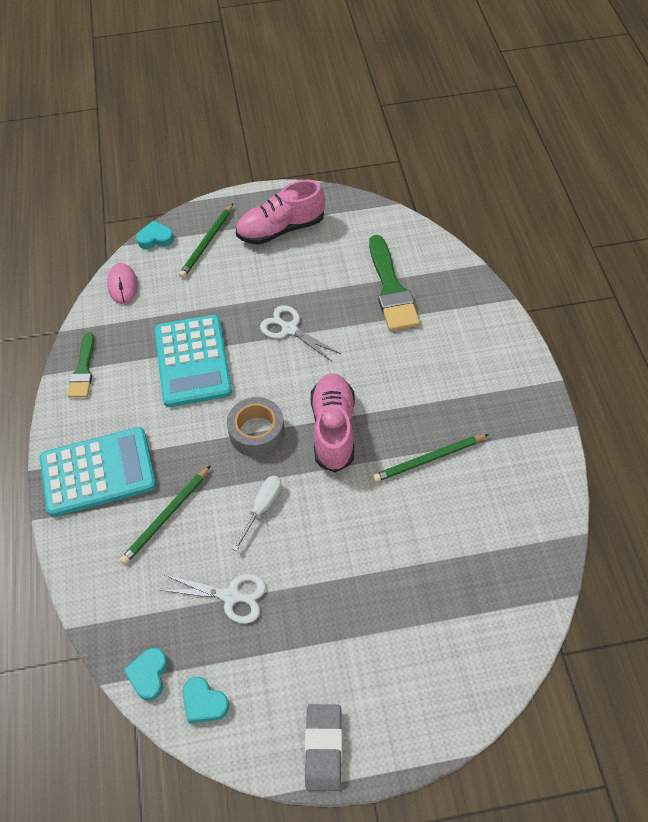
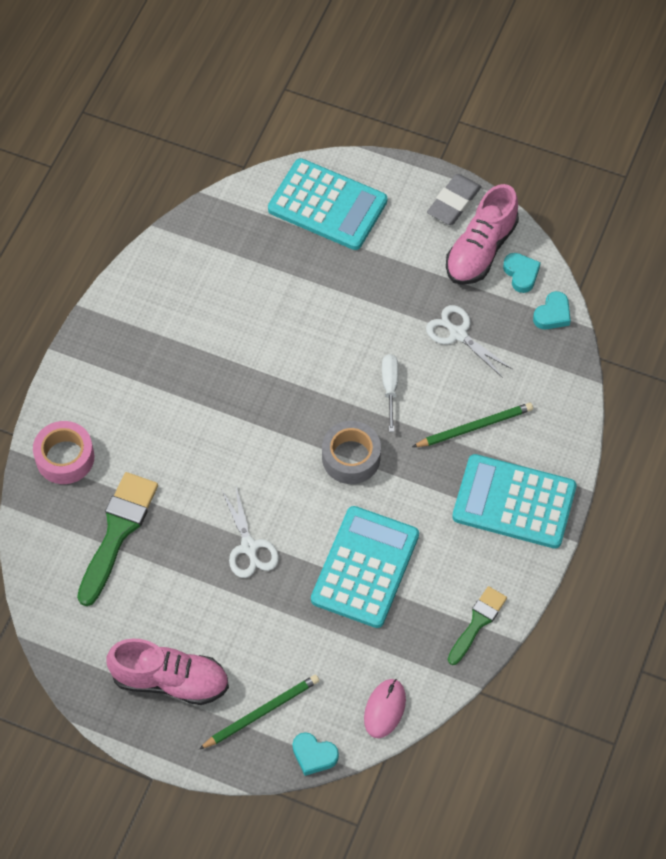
camera: 150 degrees left, 5 degrees up
(262, 508) = (390, 388): white screwdriver -> white screwdriver turned 120 degrees clockwise
(333, 429) = (282, 421): pink shoe -> pink shoe (480, 250)
(428, 459) = (223, 348): green pencil -> none
(447, 659) = (327, 205): none -> turquoise calculator
(473, 313) = (65, 457): none -> pink tape

